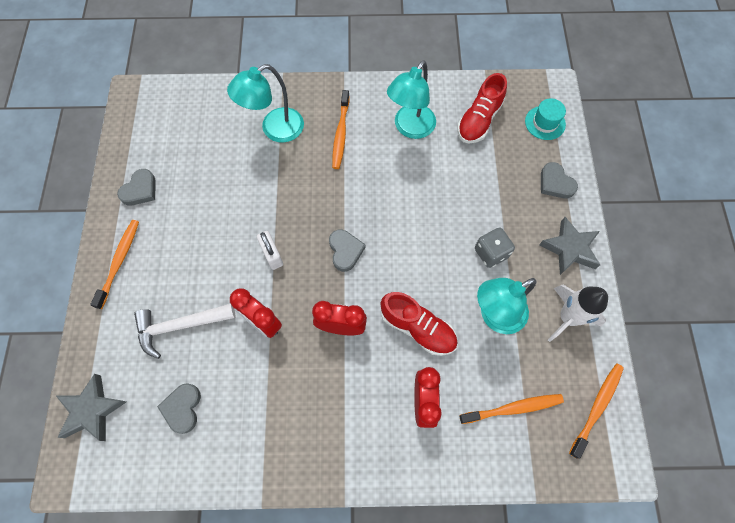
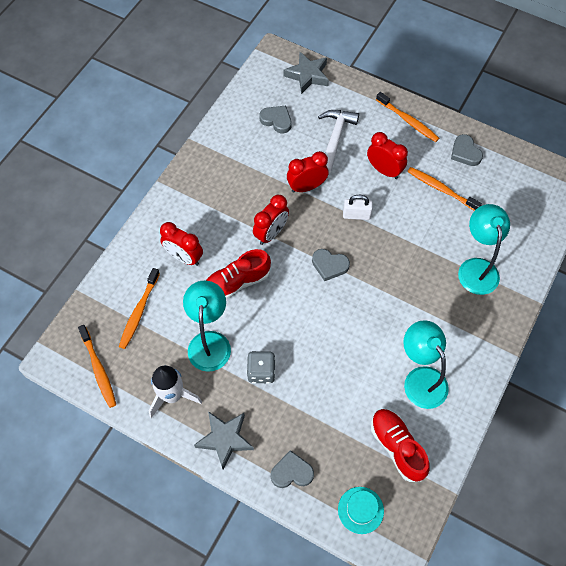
camera: 120 degrees right, 5 degrees down
(201, 255) = (384, 170): none -> red clock
(340, 134) = (445, 317): orange toothbrush -> orange toothbrush (441, 189)

